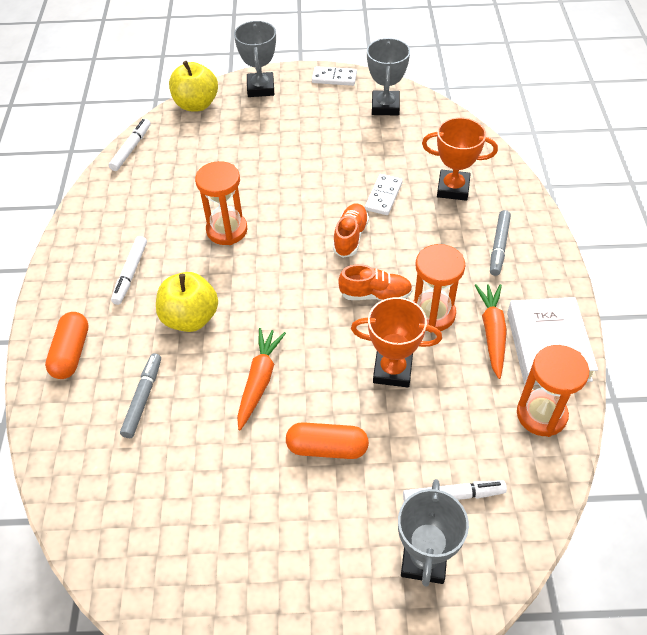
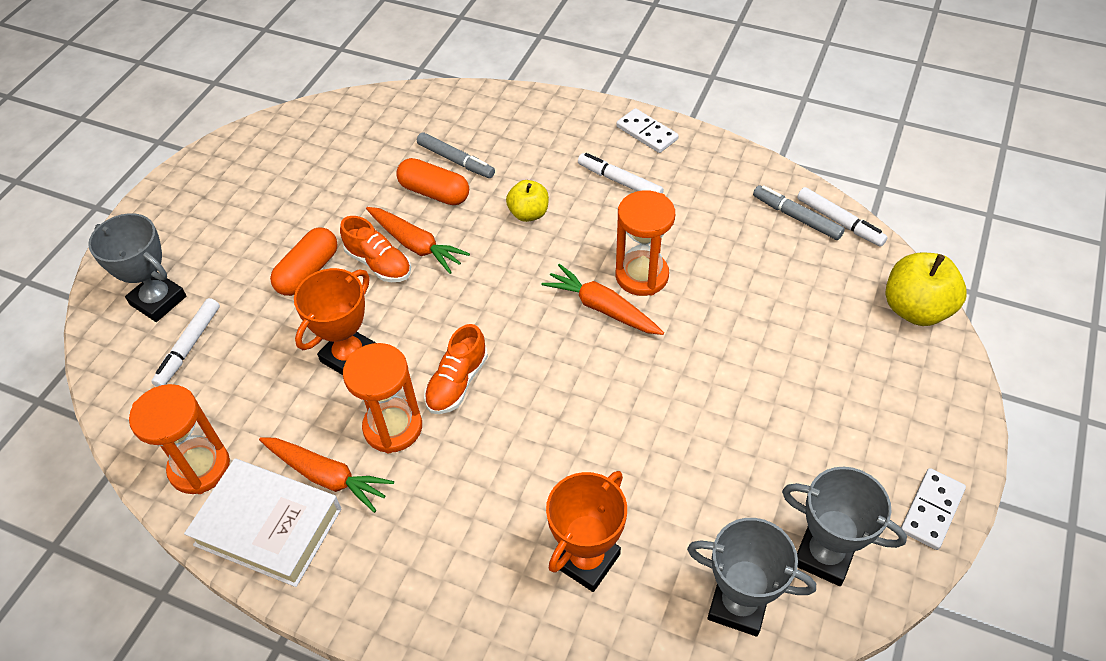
camera: 115 degrees right, 0 degrees up
(71, 353) = (541, 124): orange capsule -> orange capsule (434, 192)
(190, 318) = (528, 213): yellow apple -> yellow apple, size x0.62
(261, 88) = (933, 397): grey trophy -> grey trophy (738, 605)
(267, 241) = (602, 308): none -> orange carrot
(350, 237) = (562, 393): orange shoe -> orange shoe (379, 263)
(383, 196) = (616, 462): white domino -> white domino (646, 133)
(499, 246) = (446, 560): grey marker -> grey marker (796, 217)

